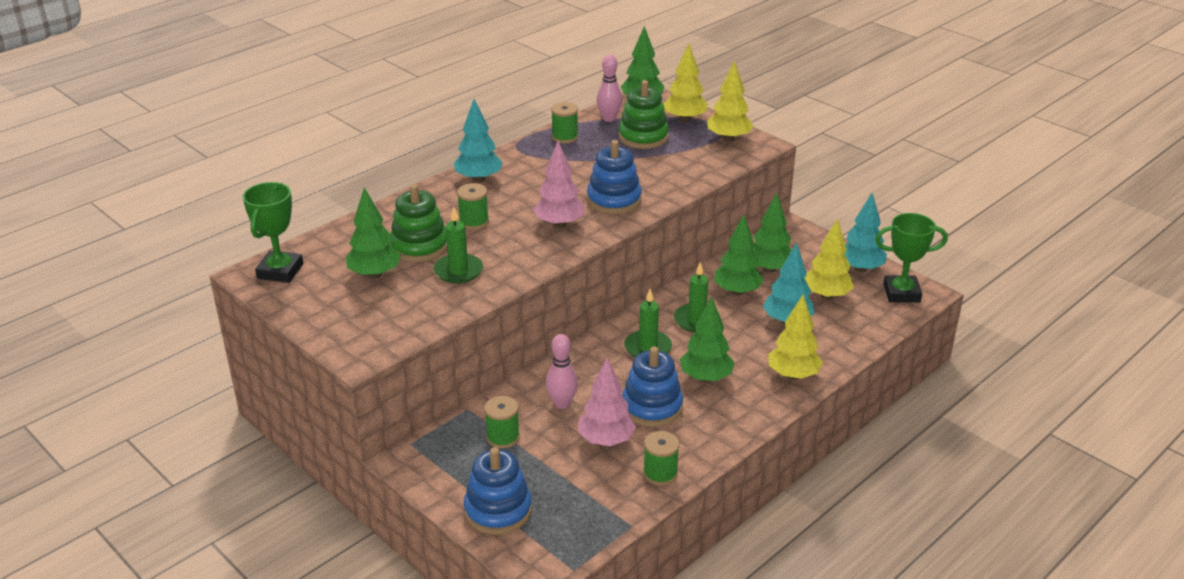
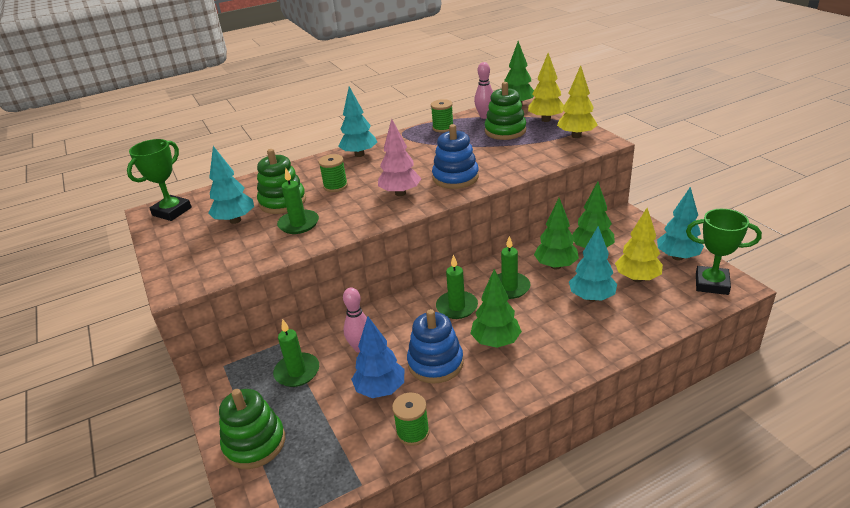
camera: 20 degrees right, 0 degrees up
(374, 274) = (235, 220): green tree -> turquoise tree
(498, 510) = (254, 443): blue stacking toy -> green stacking toy
(503, 437) = (297, 372): green spool -> green candle
(606, 440) = (380, 389): pink tree -> blue tree
(793, 375) = (578, 351): yellow tree -> none

